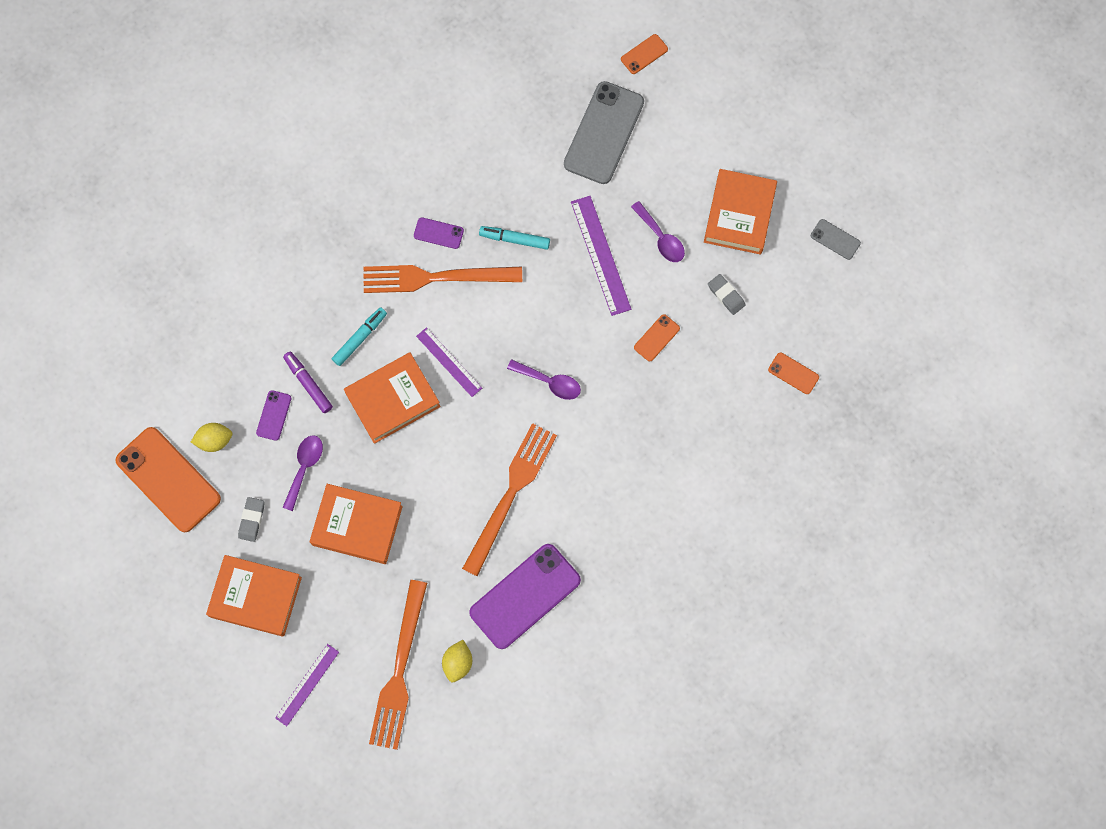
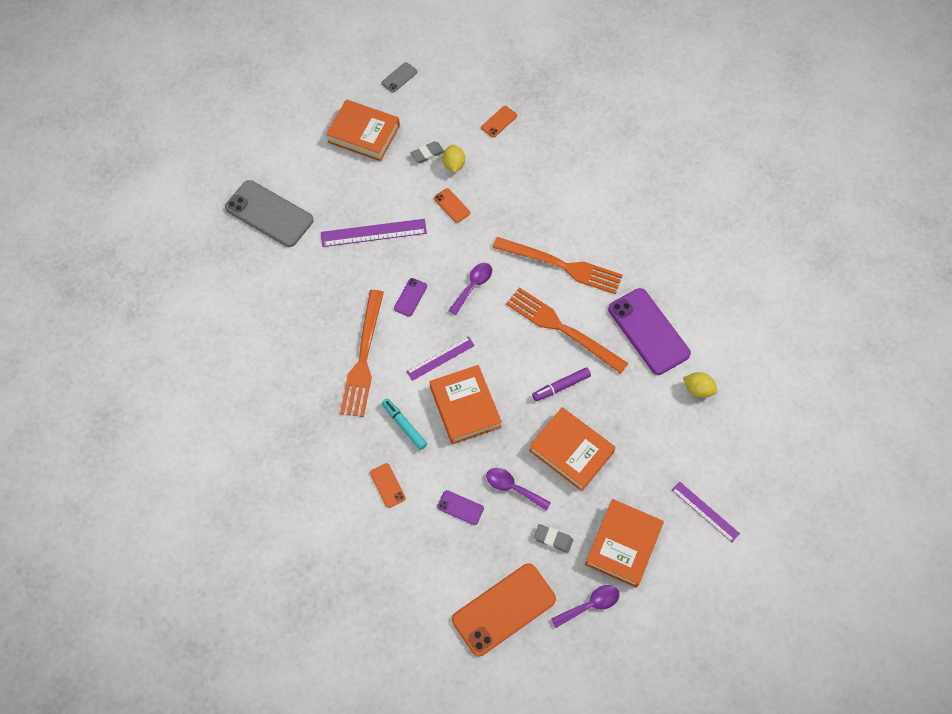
camera: 80 degrees left, 10 degrees down
(214, 440) = (474, 563): yellow lemon -> yellow lemon (454, 165)
(308, 384) = (437, 474): purple marker -> purple marker (561, 386)
(357, 525) = (571, 451): orange book -> orange book turned 75 degrees counterclockwise
(399, 670) = (699, 435): orange fork -> orange fork (561, 265)
(438, 233) = (324, 349): purple phone -> purple phone (410, 297)
(515, 239) = (344, 292): turquoise marker -> none
(644, 54) = (209, 175): orange phone -> orange phone (387, 485)
(661, 238) = (369, 189): purple spoon -> purple spoon (590, 605)

